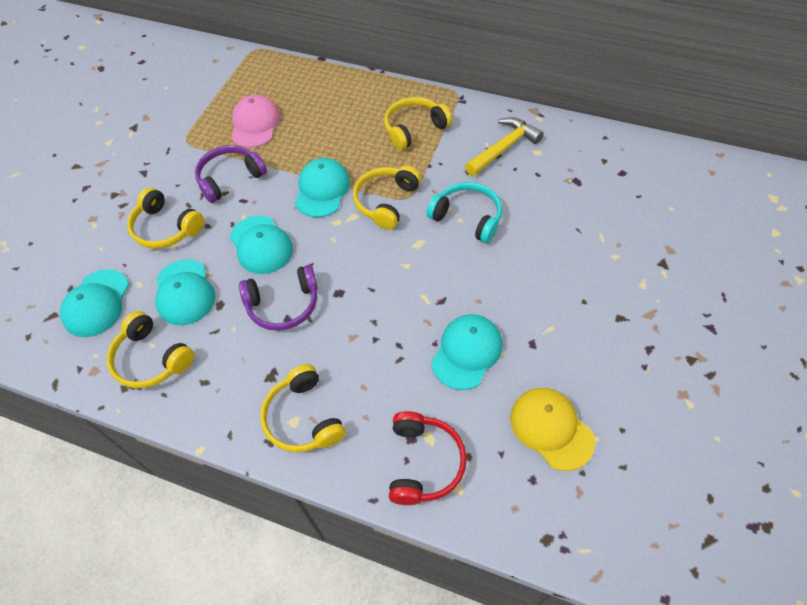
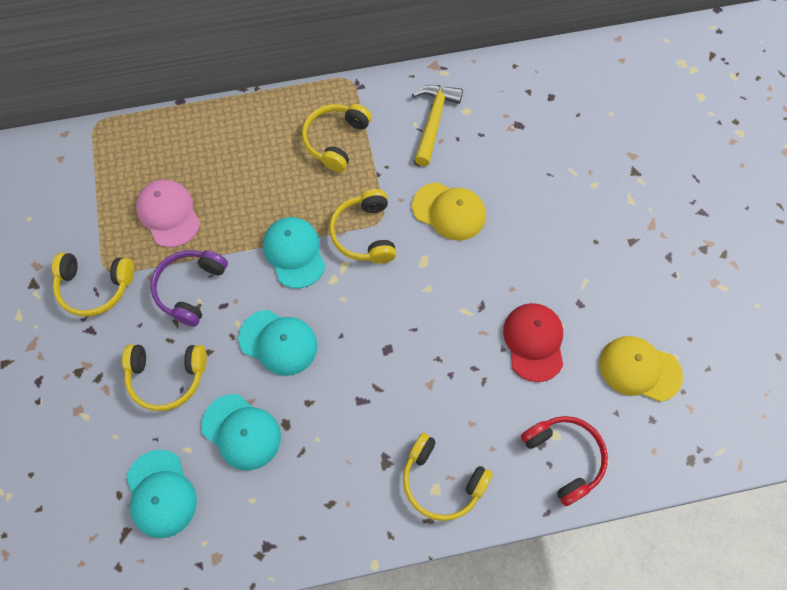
camera: 35 degrees left, 10 degrees up
(151, 359) = (263, 513): yellow headphones -> yellow headphones (95, 287)
(283, 305) = (346, 390): purple headphones -> none
(467, 217) = (449, 211): turquoise headphones -> yellow cap
(467, 352) = (534, 342): turquoise cap -> red cap

